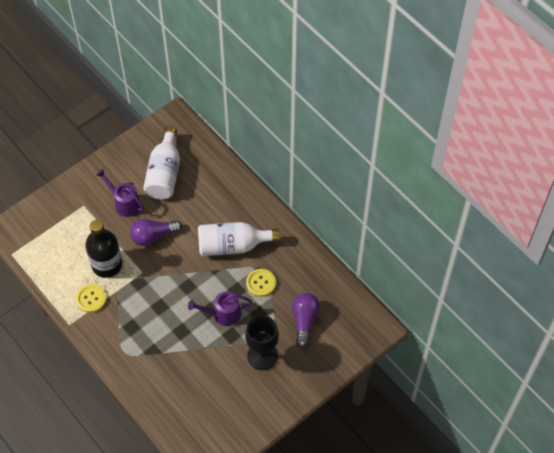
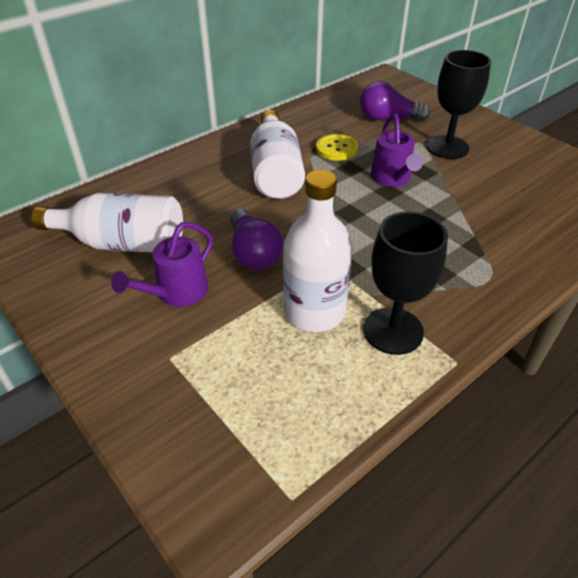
camera: 90 degrees left, 15 degrees down
(91, 299) = (393, 331): yellow button -> black goblet
(107, 265) = (314, 311): black bottle -> white bottle

